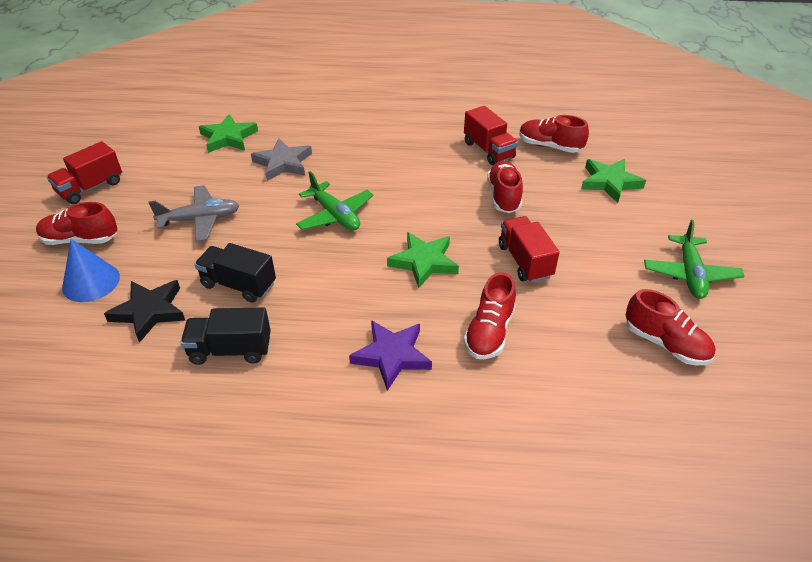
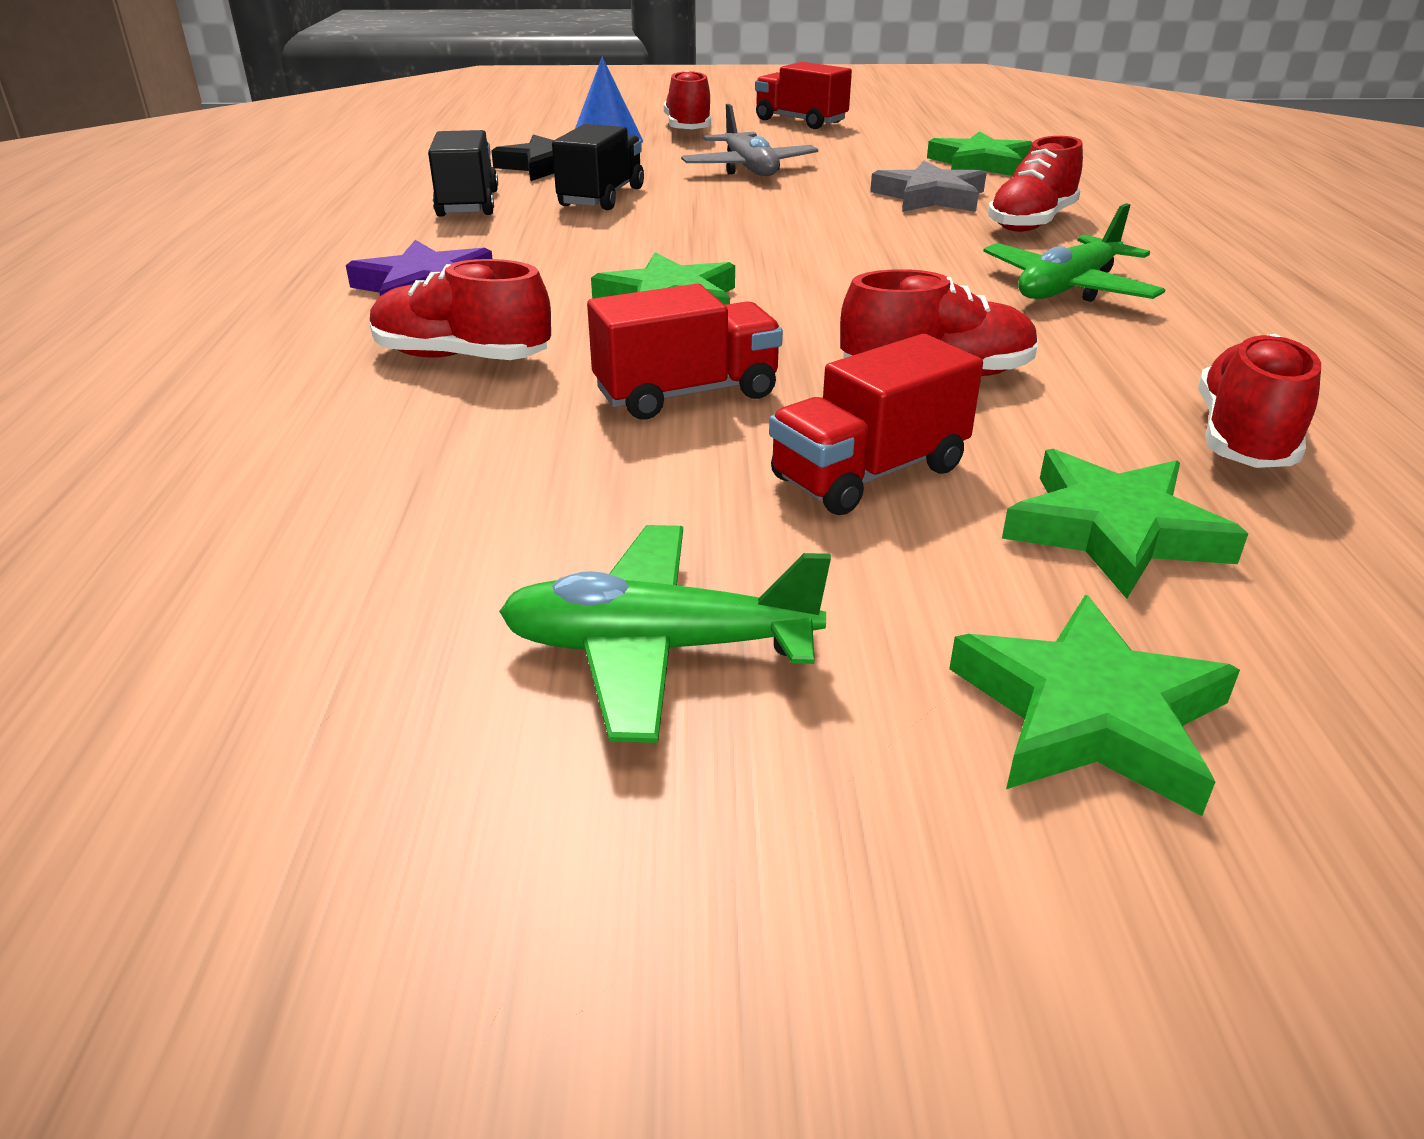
camera: 85 degrees right, 10 degrees down
(335, 215) = (791, 236): green plane -> green plane (1067, 288)
(488, 150) = (1137, 357): red truck -> red truck (869, 474)
(665, 343) = (365, 565): red shoe -> red shoe (1031, 223)
(693, 205) = (1090, 715): none -> green star

